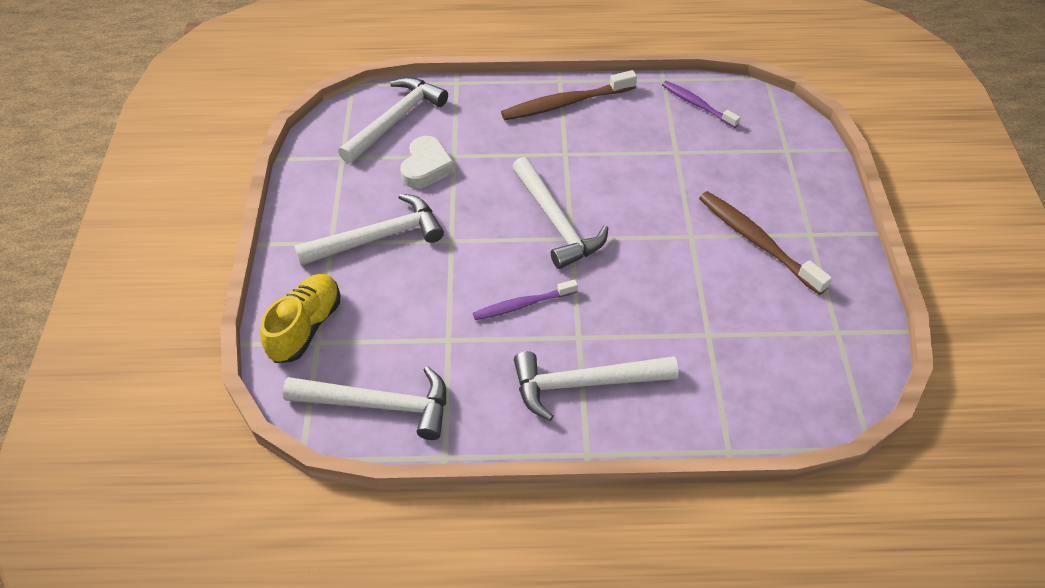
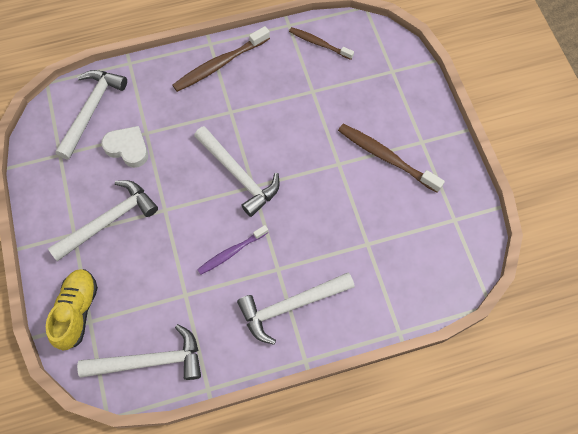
camera: 15 degrees left, 15 degrees up
(426, 167) = (128, 148): white heart -> white heart turned 60 degrees counterclockwise
(697, 104) = (319, 43): purple toothbrush -> brown toothbrush

